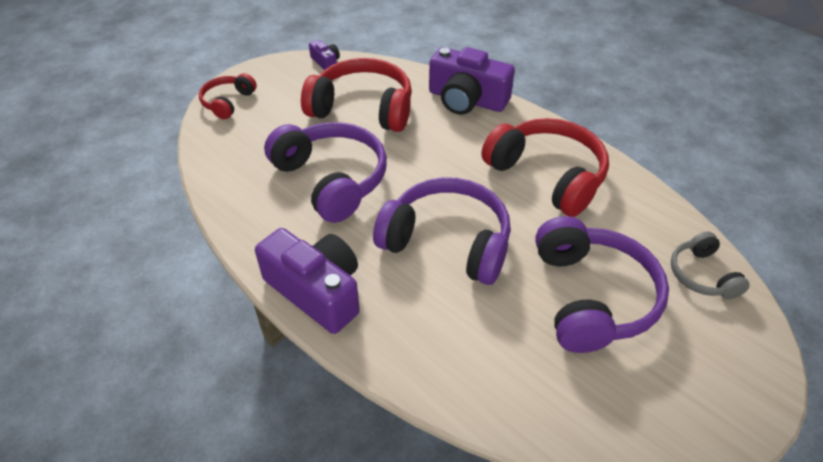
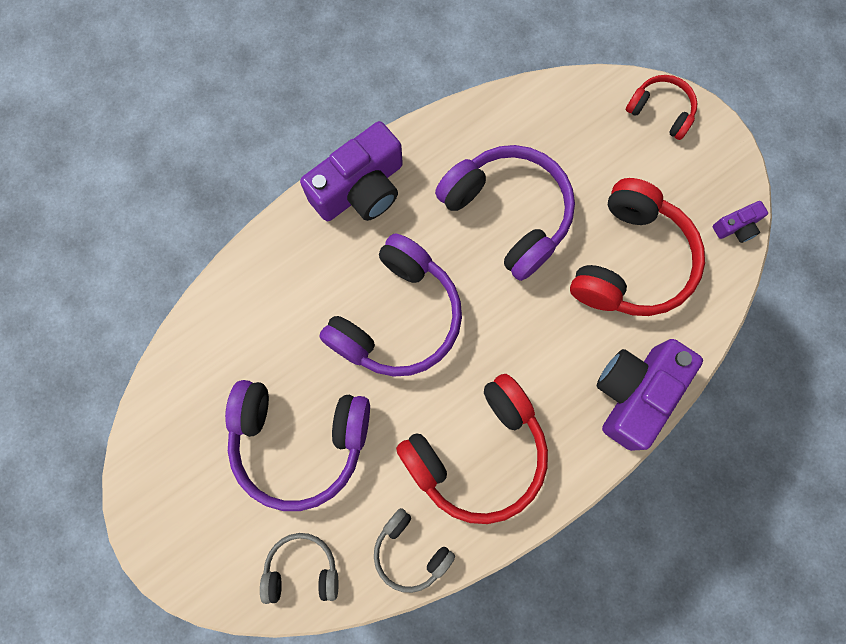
camera: 100 degrees right, 30 degrees up
(331, 180) = (508, 214): purple headphones -> purple headphones turned 105 degrees counterclockwise
(645, 205) = (410, 551): none -> grey headphones

